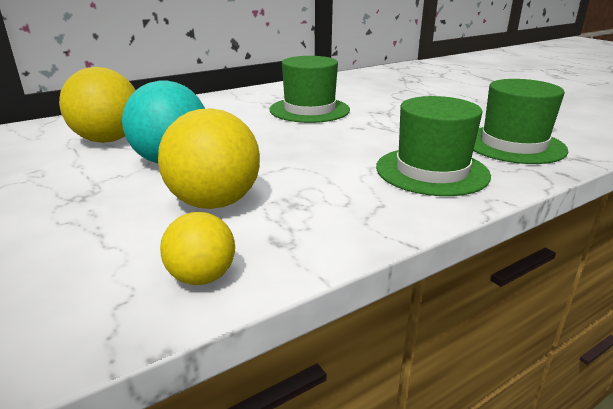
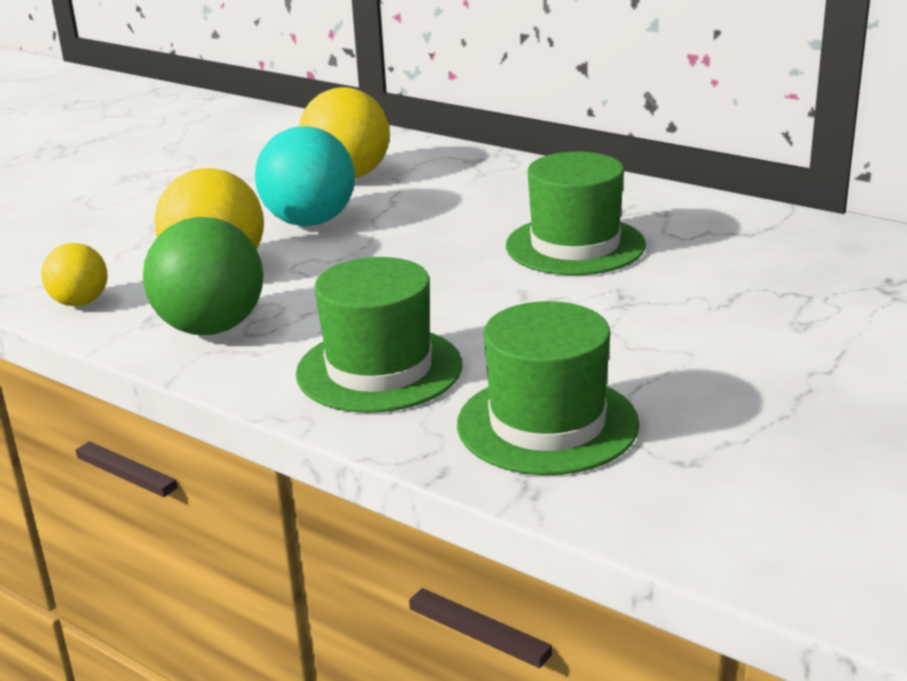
camera: 70 degrees right, 0 degrees up
(325, 216) = (211, 328): none -> green ball

